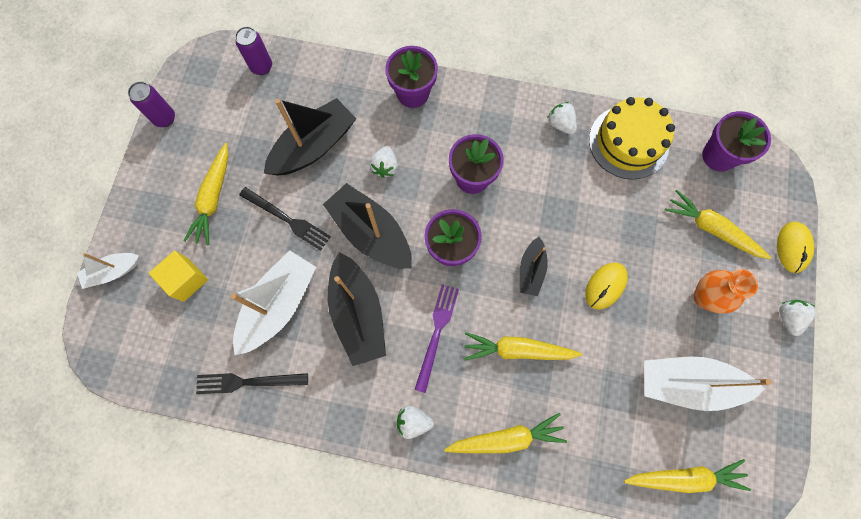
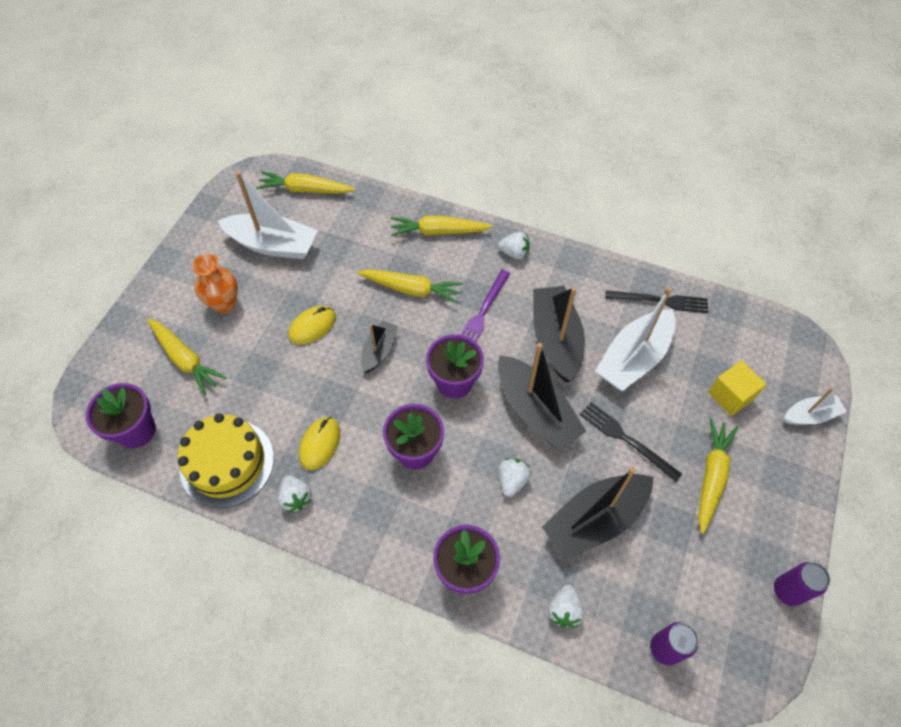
camera: 170 degrees left, 15 degrees down
(788, 317) = (159, 277): white strawberry -> white strawberry (564, 610)
(792, 247) = (118, 331): yellow mouse -> yellow mouse (320, 444)

